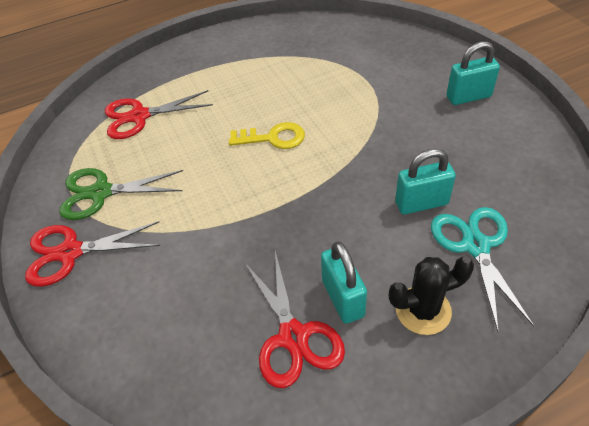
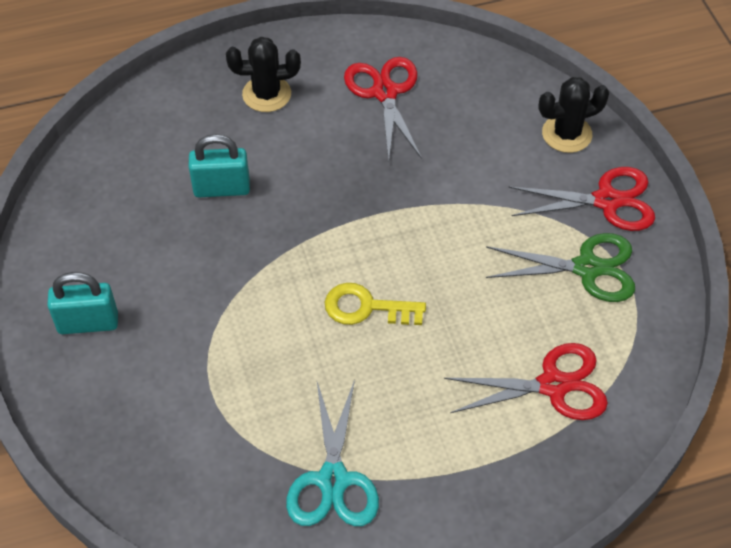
camera: 175 degrees left, 5 degrees up
(95, 318) = (566, 134): none -> black cactus
(343, 298) = (333, 114): turquoise padlock -> none
(475, 246) = (191, 138): turquoise scissors -> turquoise scissors (333, 480)

